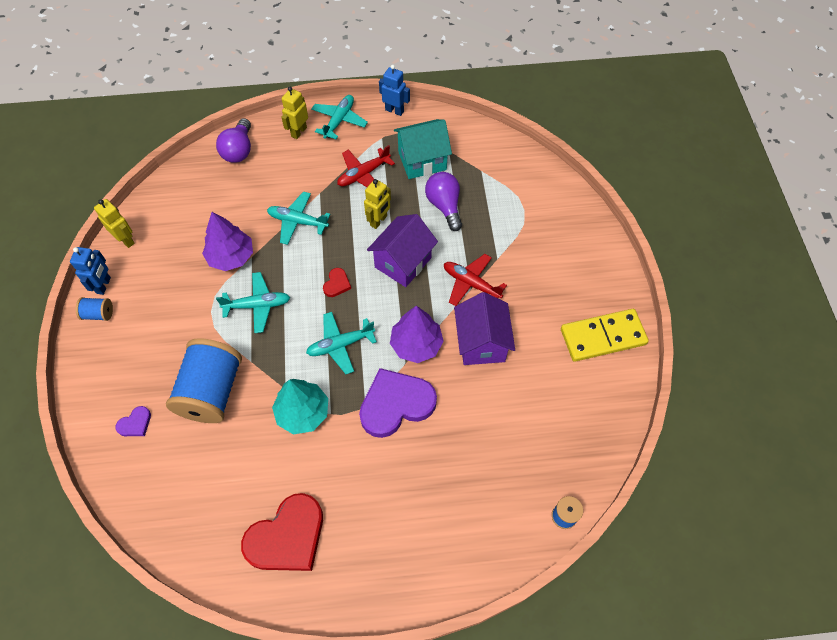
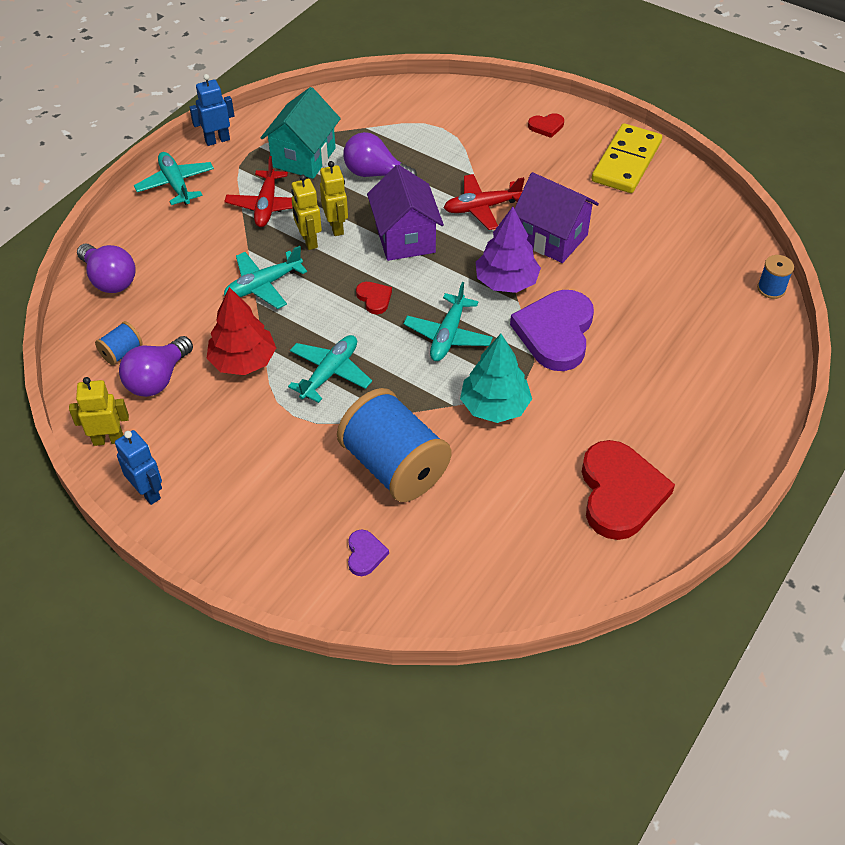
camera: 50 degrees left, 10 degrees down
(98, 314) = (182, 516): blue spool -> blue spool (121, 352)
(185, 228) = (157, 379): none -> purple light bulb
(231, 257) = (243, 361): purple tree -> red tree
(298, 132) = (149, 221): yellow robot -> yellow robot (309, 241)
(588, 265) = (546, 126): none -> red heart

